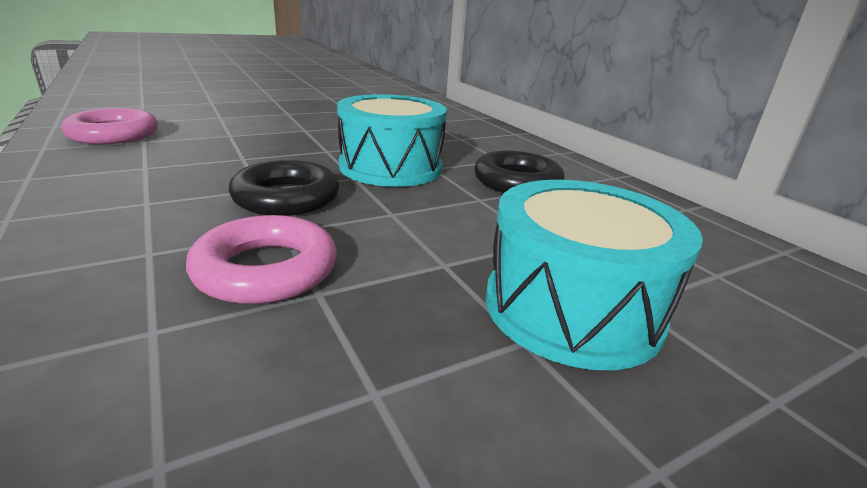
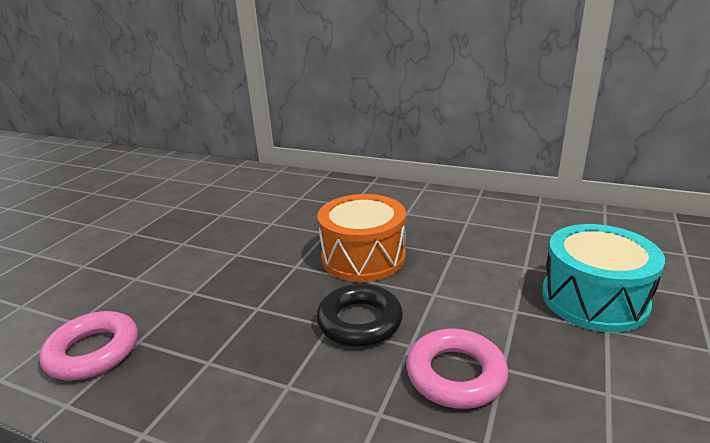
camera: 35 degrees left, 0 degrees up
(391, 167) = (363, 257): turquoise drum -> orange drum
(517, 182) = (445, 228): black ring -> none

